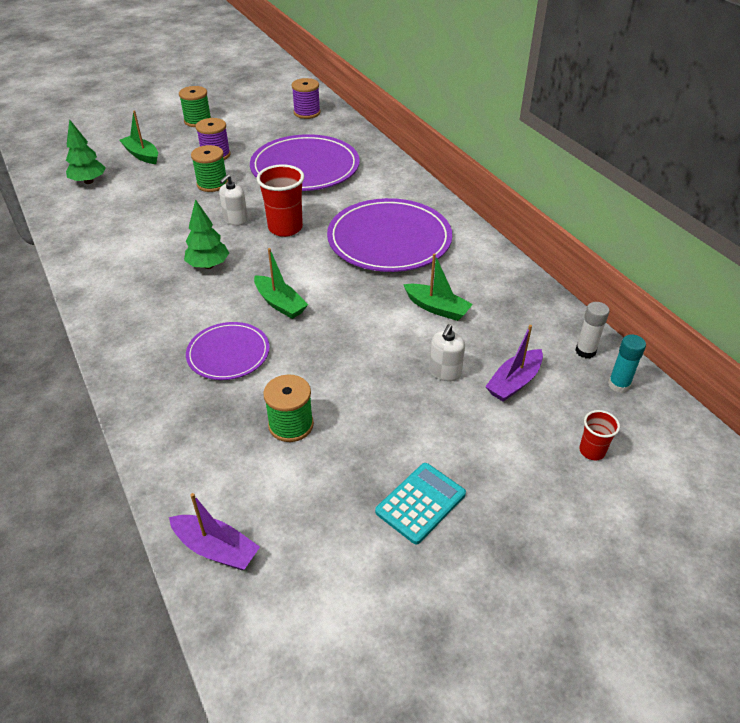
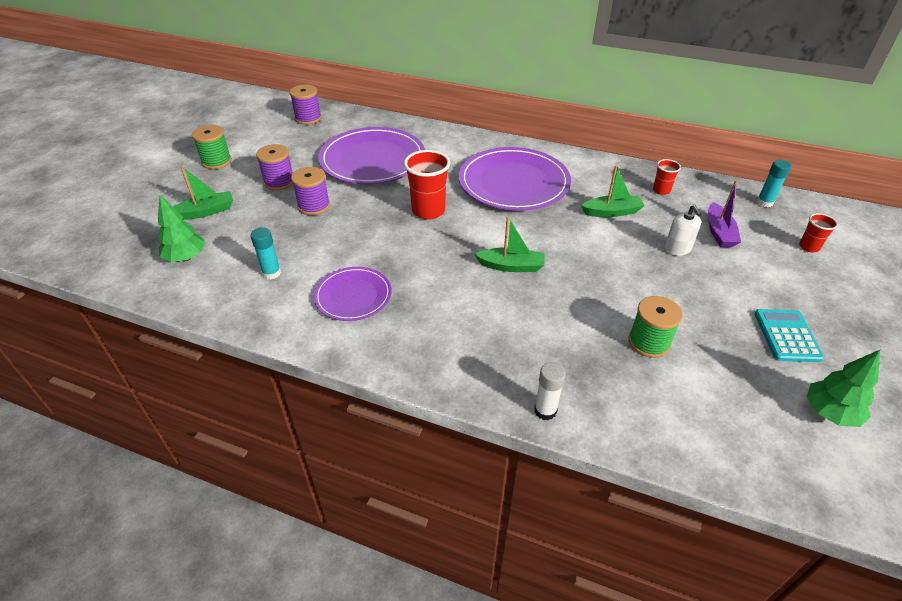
camera: 40 degrees left, 0 degrees up
(120, 218) = (271, 273): none -> turquoise glue stick
(142, 155) = (205, 212): green boat -> green boat turned 150 degrees clockwise
(208, 265) = (413, 269): green tree -> green tree (830, 413)
(212, 184) = (314, 206): green spool -> purple spool
(216, 548) = (737, 457): purple boat -> none
(228, 353) = (532, 323): purple plate -> purple plate (353, 296)
(235, 220) = (379, 224): white soap dispenser -> none
(520, 315) = (661, 190): none -> red cup
(585, 351) = (723, 193): white glue stick -> white glue stick (545, 410)

